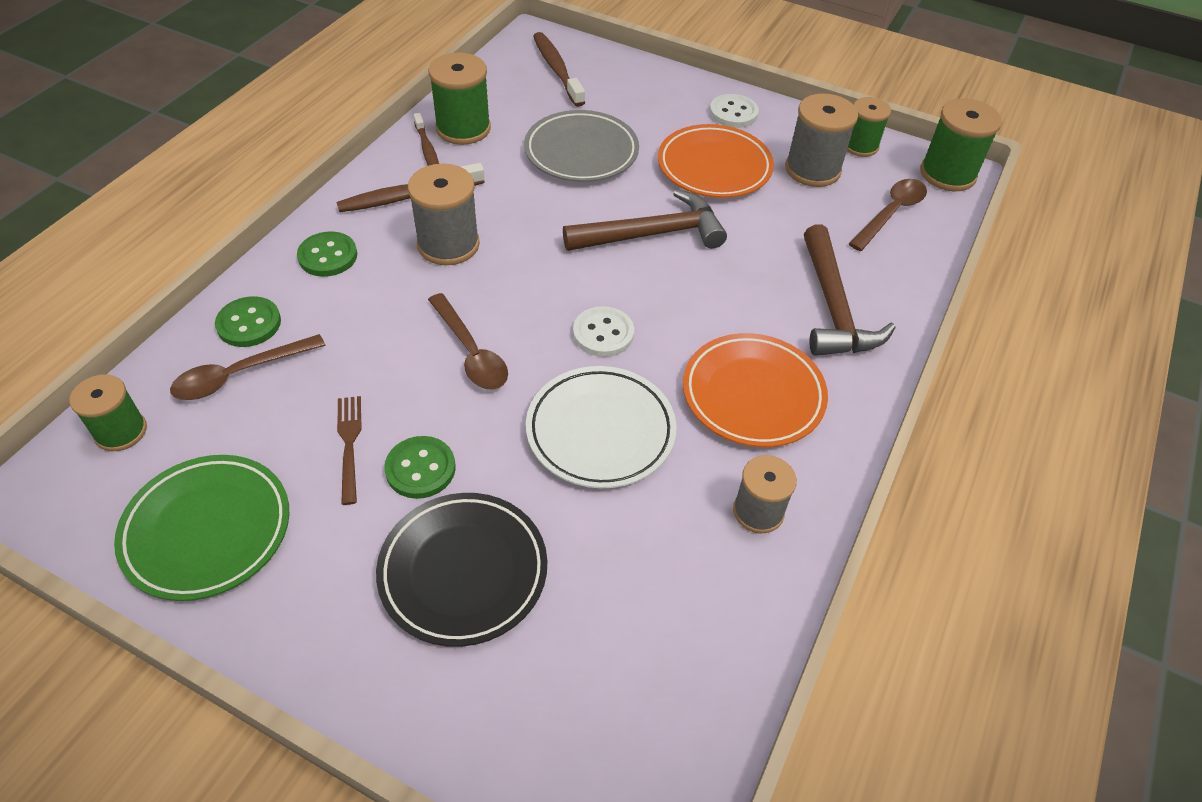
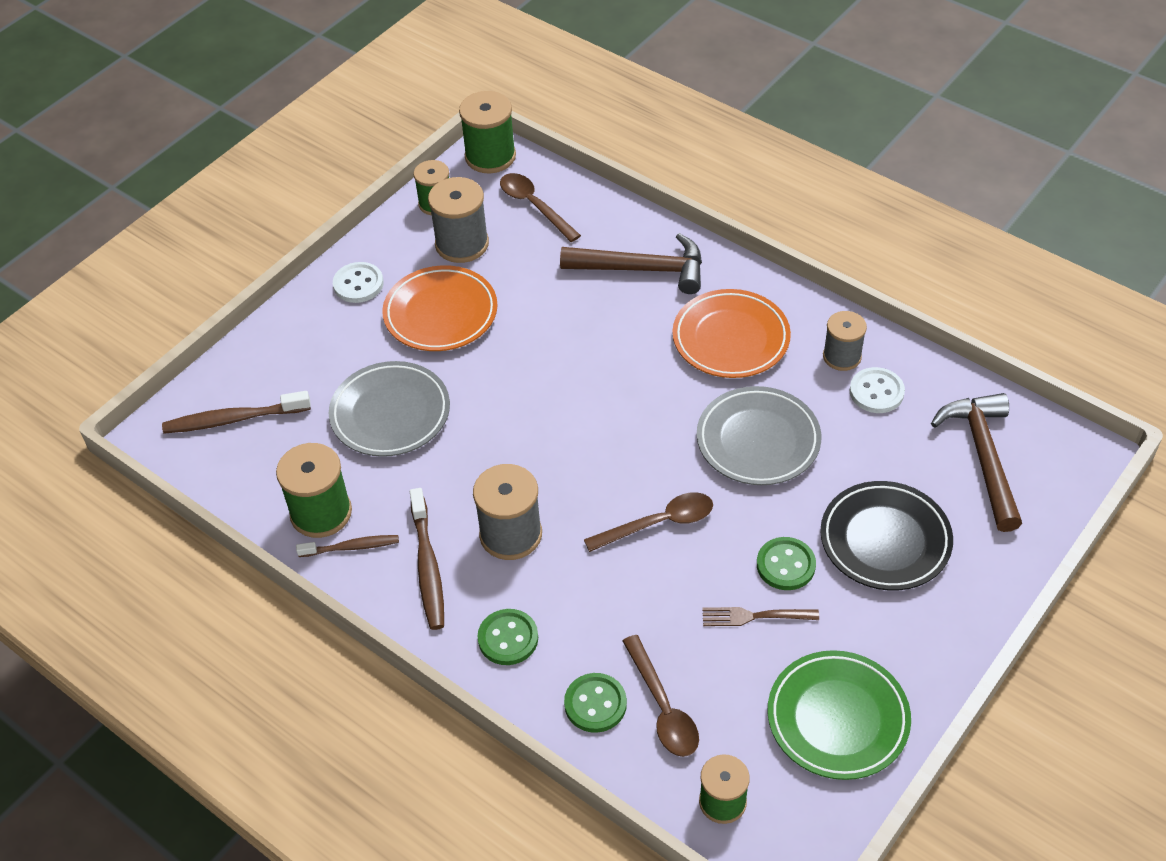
camera: 75 degrees left, 0 degrees up
(600, 431) = (758, 440): white plate -> grey plate
(603, 333) = (650, 426): white button -> white button (876, 392)
(652, 234) = (528, 374): brown hammer -> brown hammer (983, 457)

